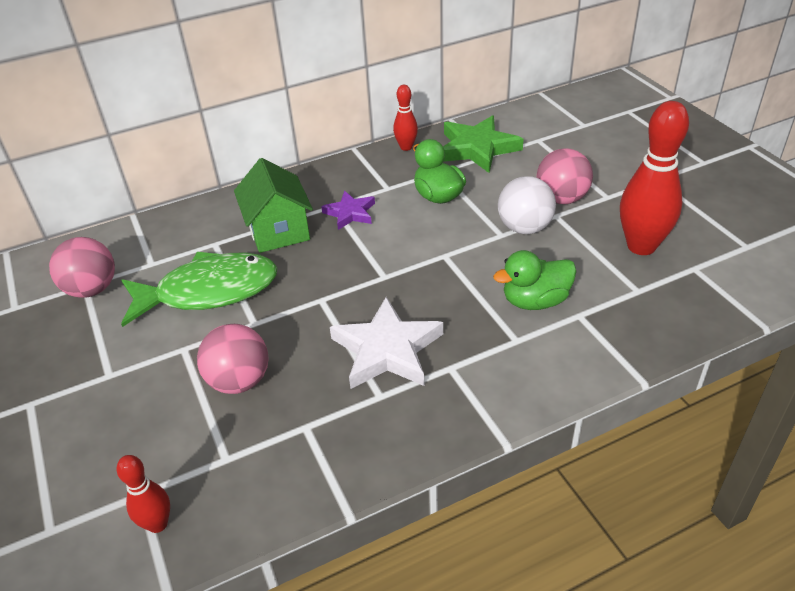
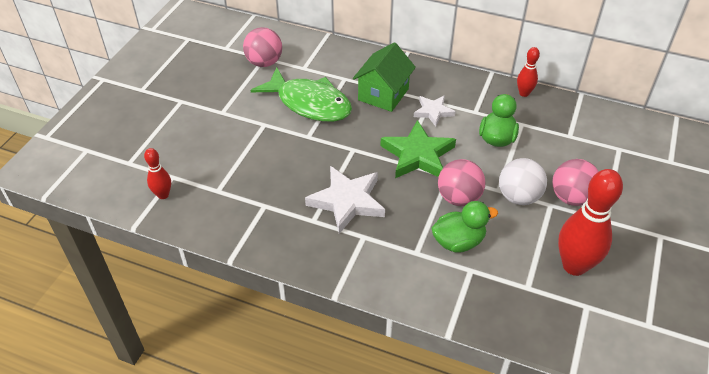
camera: 45 degrees right, 5 degrees up
(239, 381) = (266, 160): pink ball -> pink ball (458, 198)
(350, 213) = (433, 112): purple star -> white star
(477, 148) = (568, 125): green star -> green star (418, 155)
(535, 301) = (458, 241): green duck -> green duck turned 135 degrees clockwise

